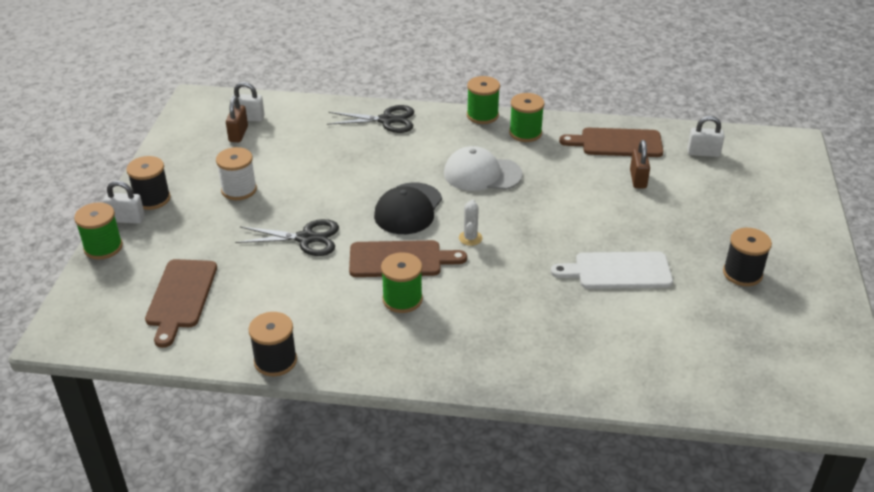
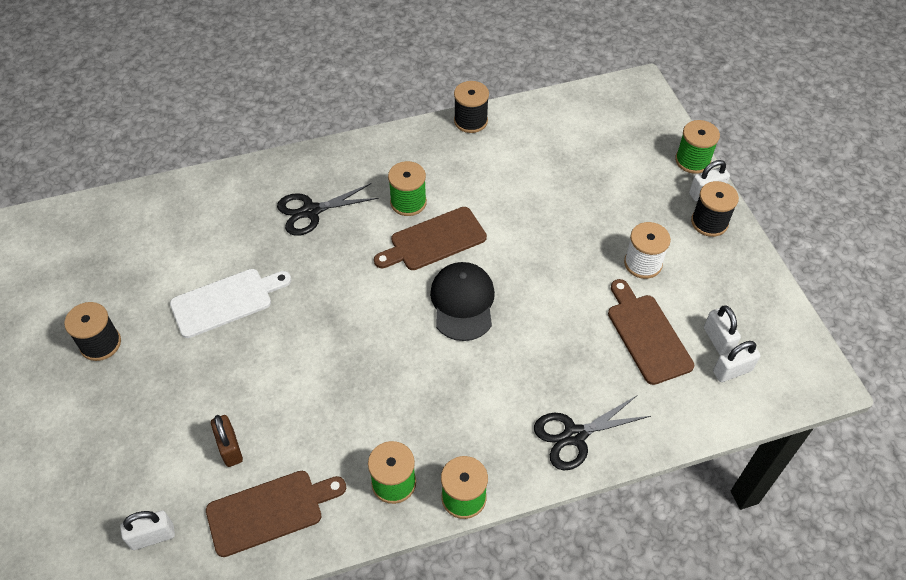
camera: 155 degrees right, 15 degrees up
(181, 297) = (585, 142): brown cutting board -> brown cutting board (647, 335)
(238, 134) = (718, 340): brown padlock -> white padlock
(306, 238) = (533, 232): black scissors -> black scissors (311, 211)
(470, 238) = (382, 289): white cactus -> none
(482, 174) = (413, 384): white cap -> none

